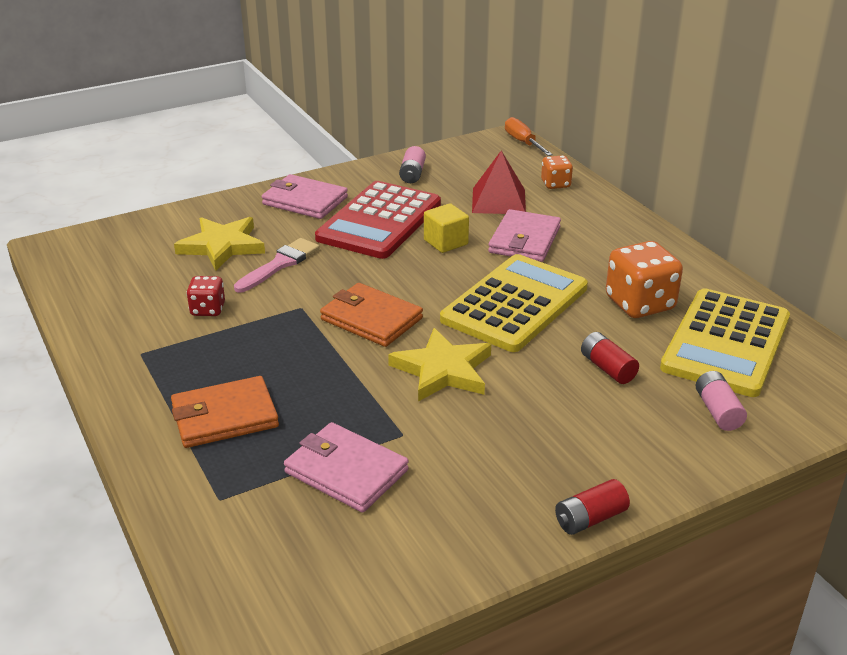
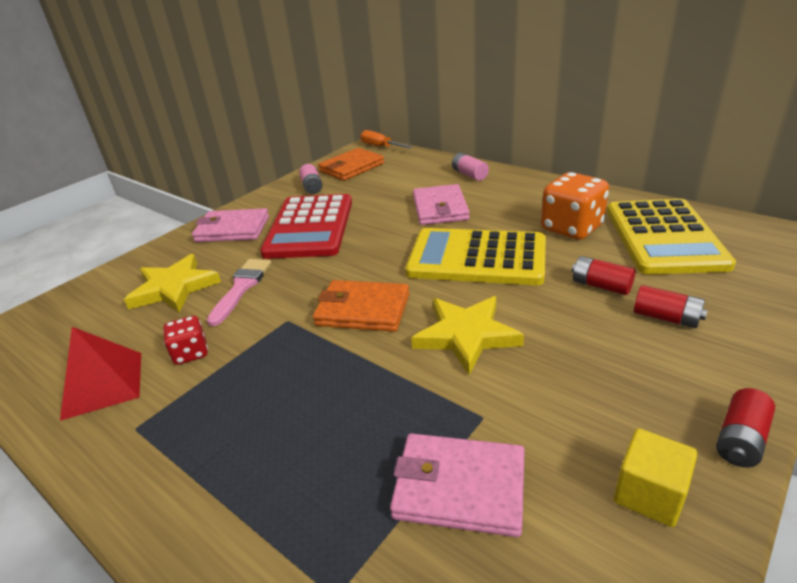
camera: 20 degrees left, 0 degrees up
(224, 416) = (276, 471): orange wallet -> orange wallet (351, 167)
(446, 242) = (378, 227): yellow cube -> yellow cube (649, 494)
(499, 201) = (395, 187): red pyramid -> red pyramid (103, 384)
(515, 304) = (477, 258): yellow calculator -> yellow calculator turned 90 degrees counterclockwise
(555, 184) = (428, 166): orange dice -> none
(637, 415) = (666, 318): none -> red battery
(718, 411) = (721, 291): pink battery -> pink battery (469, 174)

